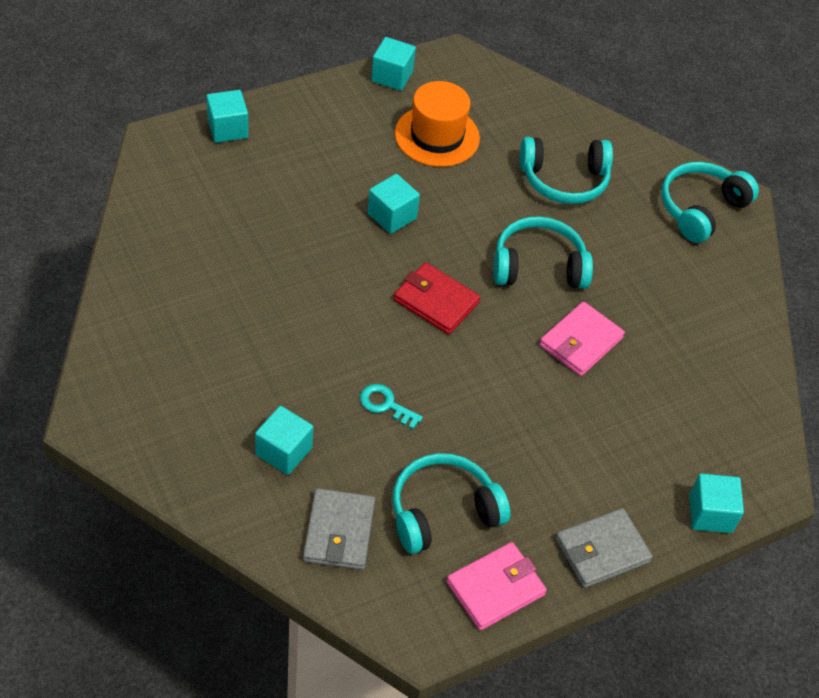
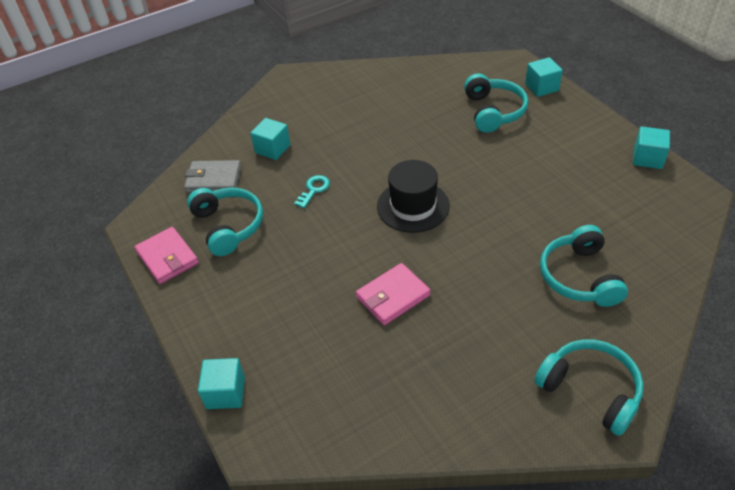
camera: 95 degrees right, 5 degrees down
(392, 216) = (491, 174): turquoise cube -> none
(436, 301) = (413, 206): red wallet -> black hat
(437, 136) = (591, 190): orange hat -> none
(538, 266) = (468, 264): turquoise headphones -> turquoise headphones (493, 111)
(580, 342) = (393, 296): pink wallet -> pink wallet turned 75 degrees counterclockwise
(602, 550) = (194, 317): grey wallet -> none

